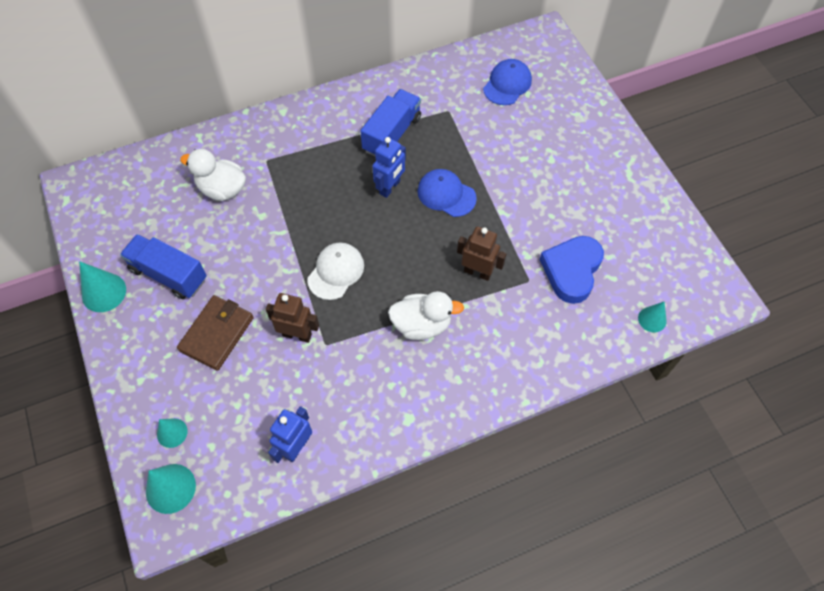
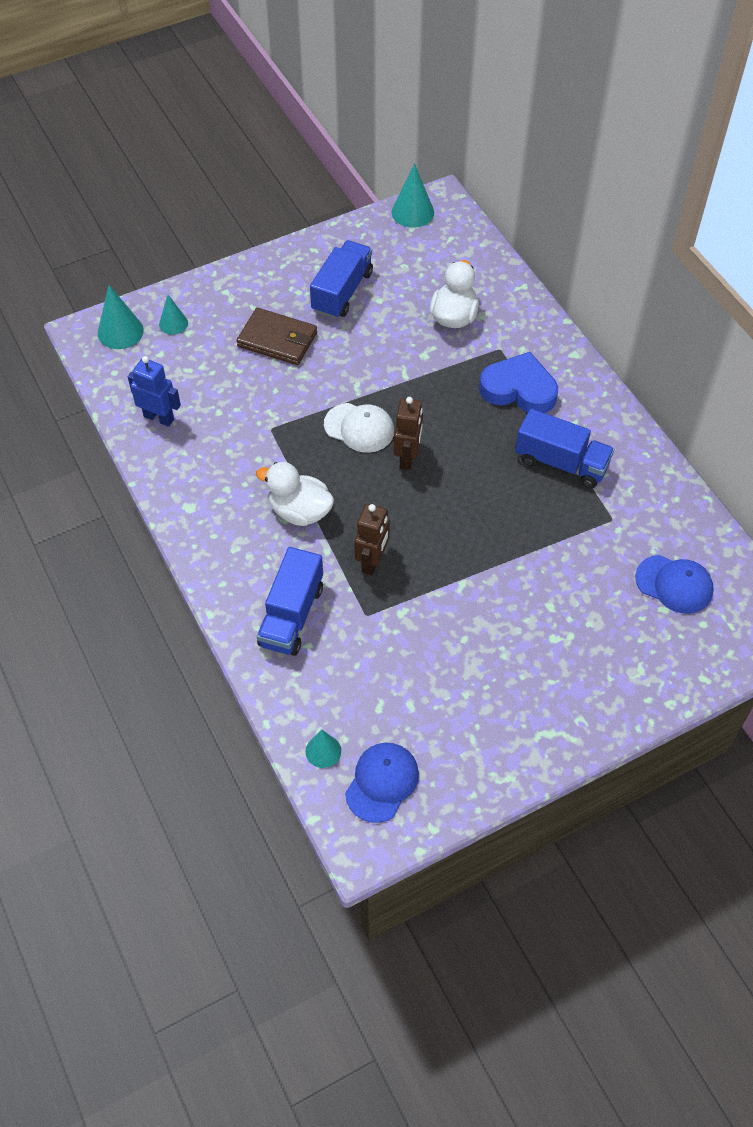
camera: 85 degrees right, 5 degrees down
(104, 292) = (317, 248): turquoise cone -> turquoise cone (412, 212)
(297, 334) = (280, 403): brown robot -> brown robot (407, 457)
(390, 187) = (480, 467): blue robot -> none
(422, 324) = (299, 511): white duck -> white duck turned 120 degrees clockwise
(446, 194) = (479, 524): blue cap -> blue cap (382, 782)
(528, 336) = (291, 615): none -> blue truck
(571, 271) = (384, 661): blue heart -> blue heart (519, 389)

